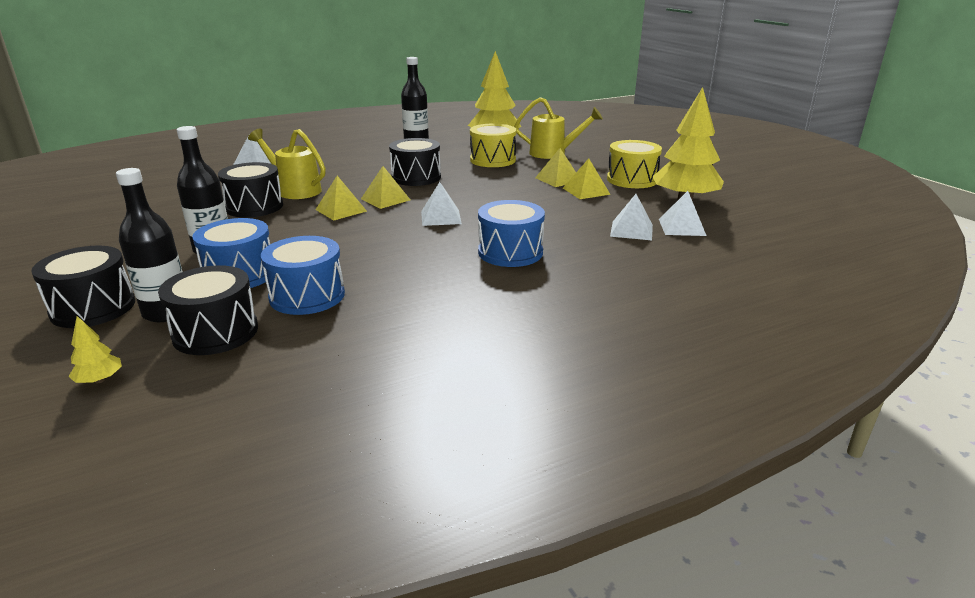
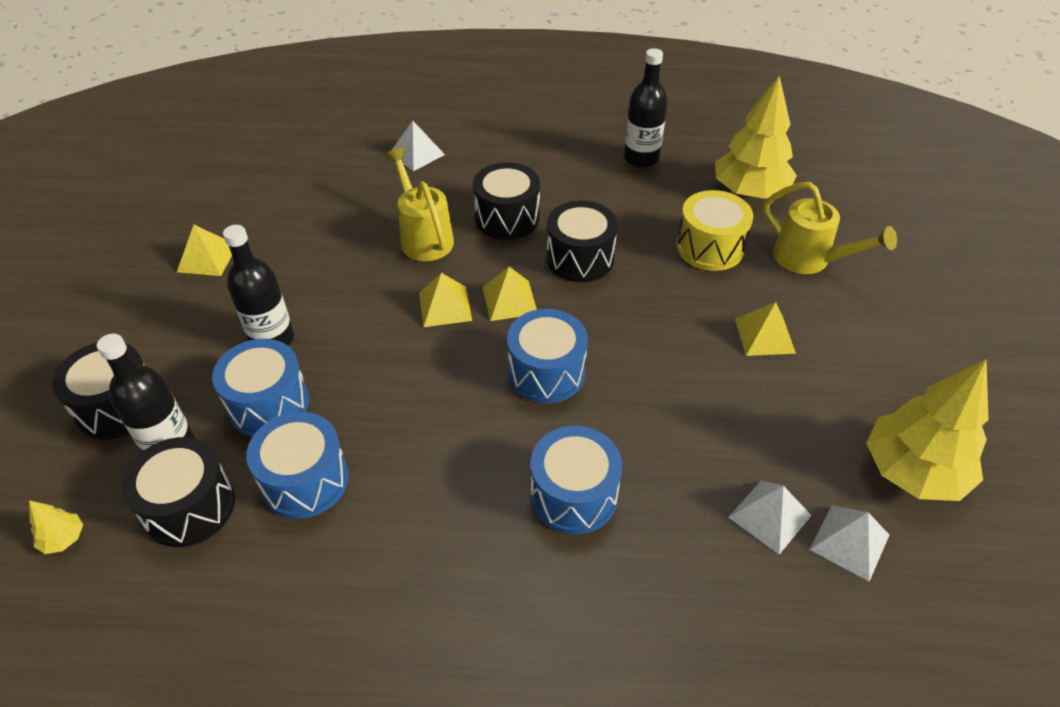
camera: 30 degrees right, 20 degrees up
(254, 207) = (361, 260): black drum -> black drum (507, 218)
(440, 217) = (546, 372): white pyramid -> blue drum
(586, 191) = (781, 384): yellow pyramid -> yellow pyramid (207, 258)
(632, 180) = (874, 380): yellow drum -> none

